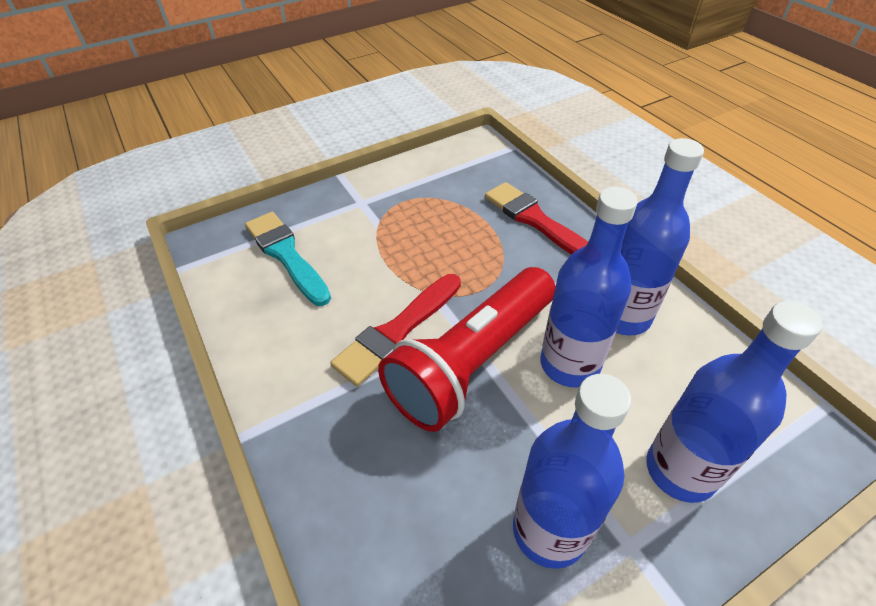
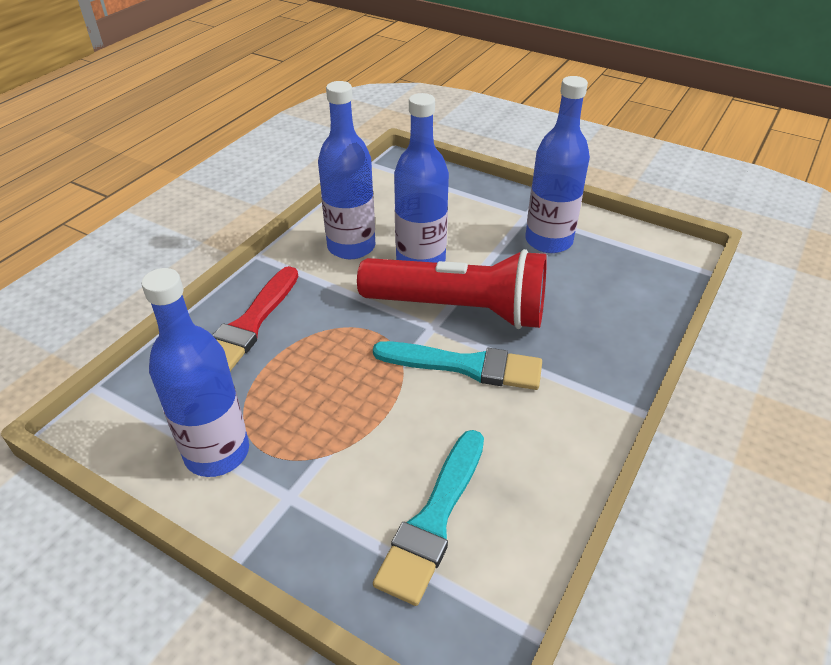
camera: 120 degrees left, 5 degrees down
(397, 331) = (465, 366): red brush -> turquoise brush
(680, 470) = (465, 204): blue bottle -> blue bottle (217, 452)

